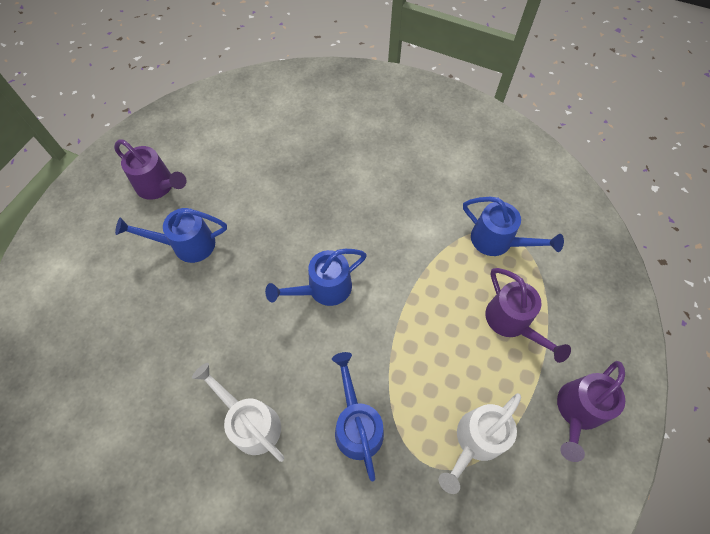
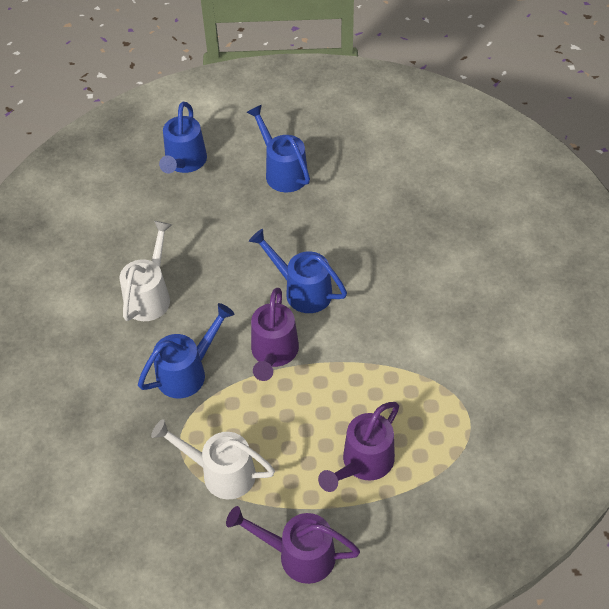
camera: 65 degrees right, 10 degrees down
(159, 186) = (327, 122): purple watering can -> purple watering can (273, 354)
(498, 241) = (454, 418): blue watering can -> blue watering can (184, 163)

